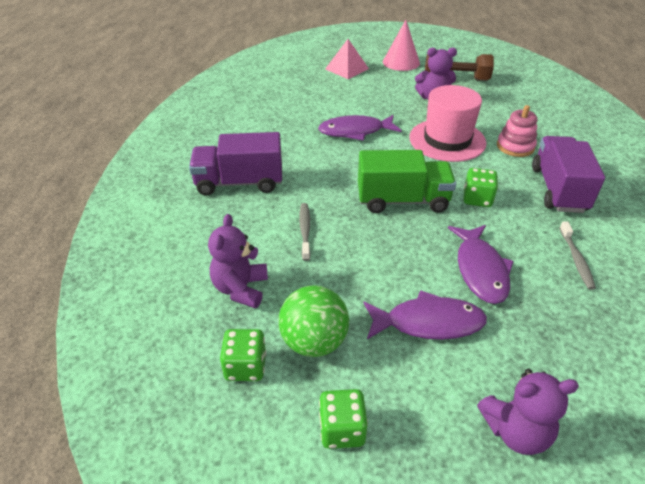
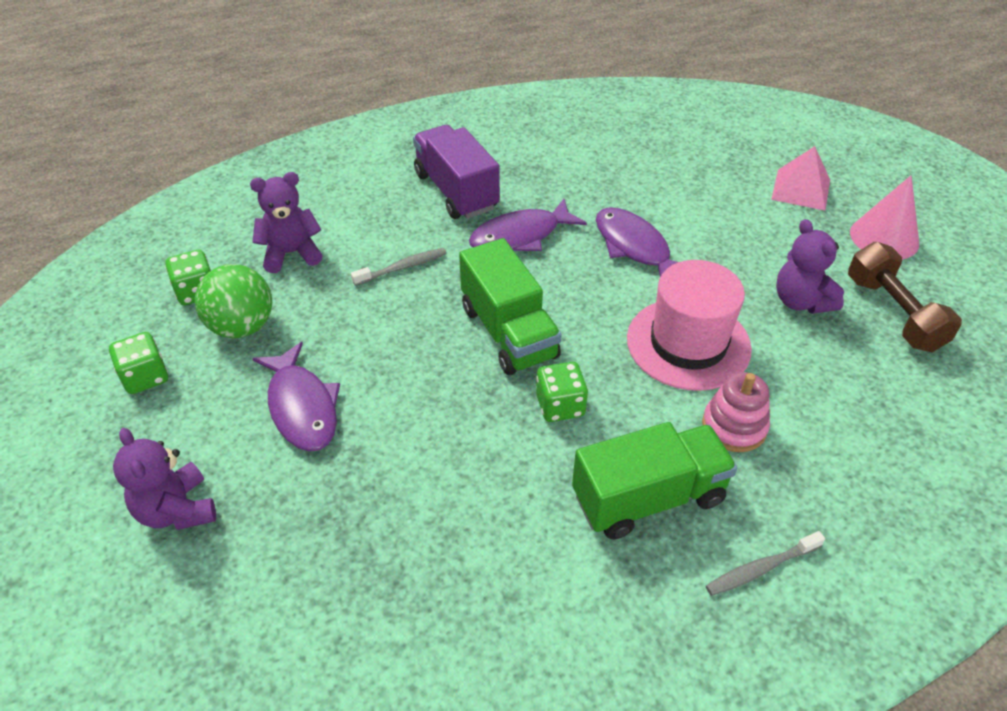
camera: 65 degrees right, 5 degrees up
(480, 270) = (411, 436): purple fish -> purple fish (520, 236)
(558, 189) = (648, 498): purple truck -> green truck
(576, 259) = (486, 538): grey toothbrush -> grey toothbrush (761, 568)

